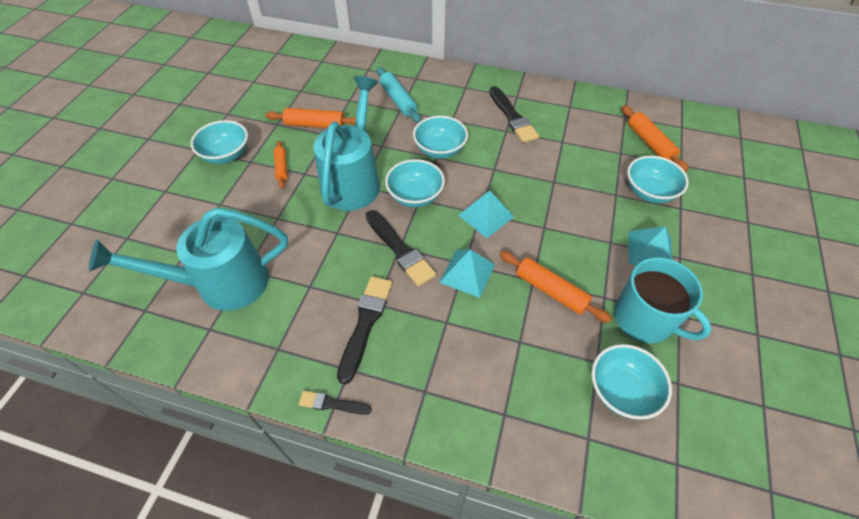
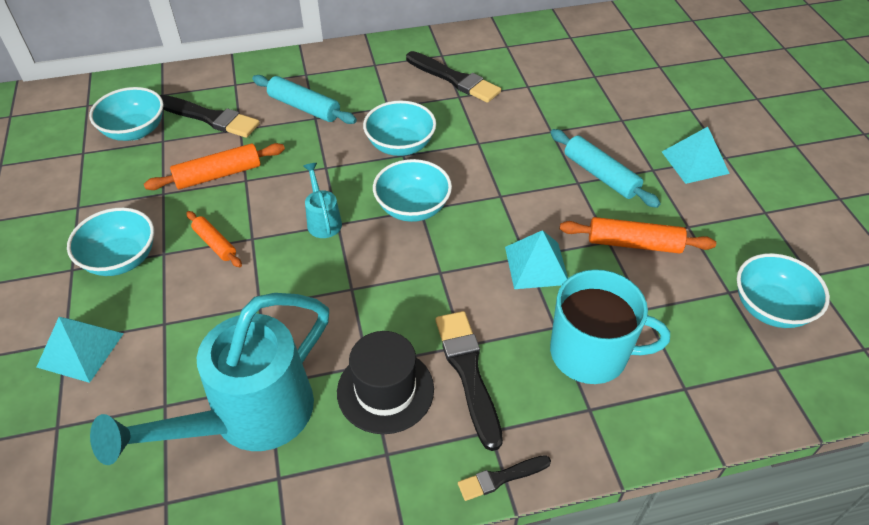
camera: 30 degrees left, 5 degrees down
(307, 308) = (385, 390): none -> black hat
(353, 180) = (323, 221): turquoise watering can -> turquoise watering can, size x0.43
(400, 250) = (442, 274): black brush -> black brush (210, 118)
(486, 216) = (508, 196): turquoise pyramid -> turquoise pyramid (80, 350)
(566, 229) = (601, 175): none -> turquoise rolling pin
(644, 319) = (739, 230): turquoise mug -> turquoise mug (591, 353)
(649, 192) = (651, 105): turquoise bowl -> turquoise bowl (135, 131)
(650, 143) = (615, 56): orange rolling pin -> none

